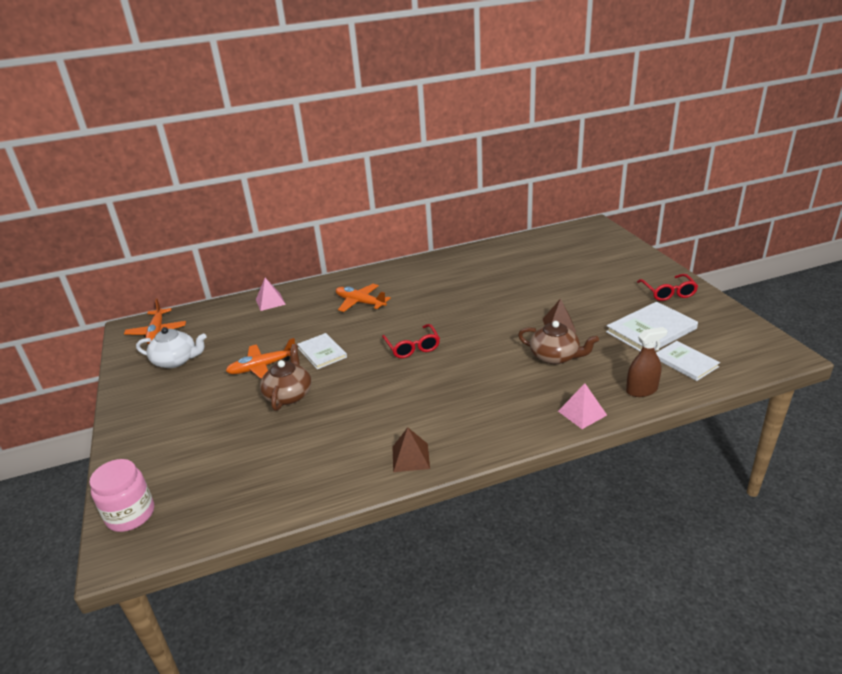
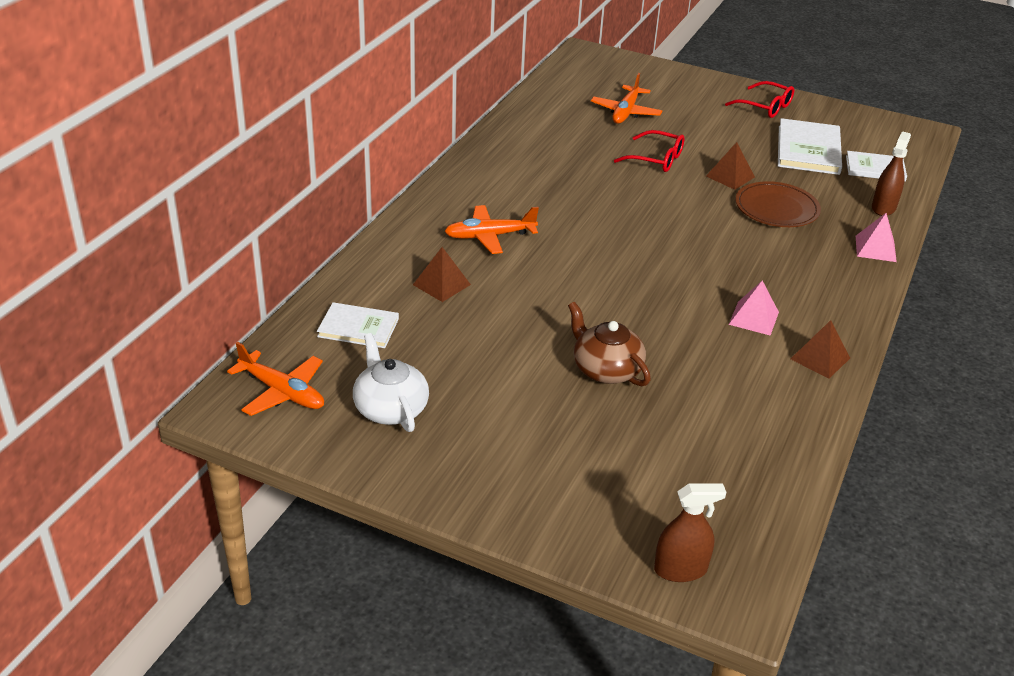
camera: 50 degrees left, 5 degrees up
(131, 515) = (680, 569): pink jar -> brown spray bottle
(176, 360) = (390, 408): white teapot -> white teapot turned 75 degrees counterclockwise
(262, 367) = (517, 358): orange plane -> orange plane (626, 112)
(270, 302) = (370, 283): pink pyramid -> pink pyramid (754, 318)
(297, 316) = (441, 284): none -> brown pyramid
(322, 352) = (554, 309): white book -> white book (358, 327)
(412, 347) = (637, 259): red glasses -> red glasses (656, 159)
(555, 356) = (776, 208): brown teapot -> brown plate

